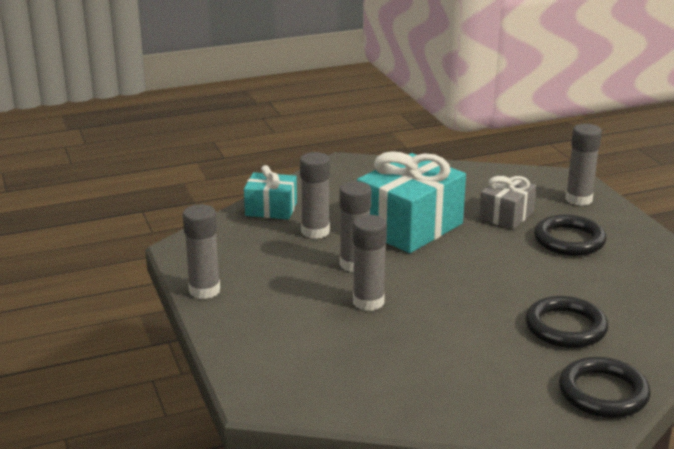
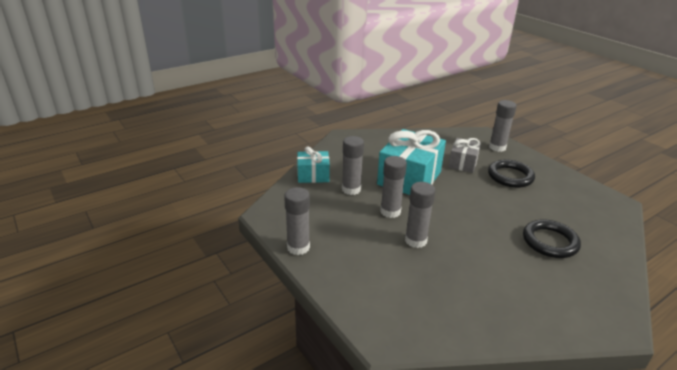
camera: 15 degrees left, 5 degrees up
(603, 393) = (606, 291): black ring -> none

